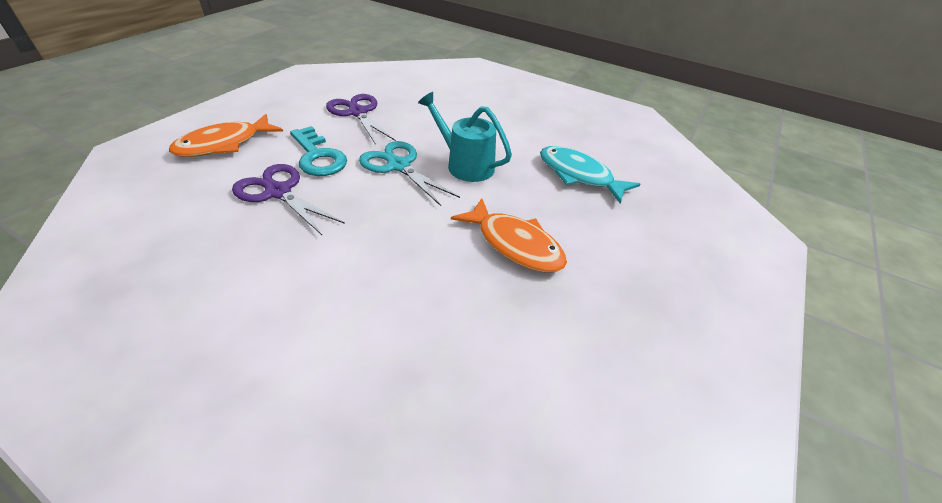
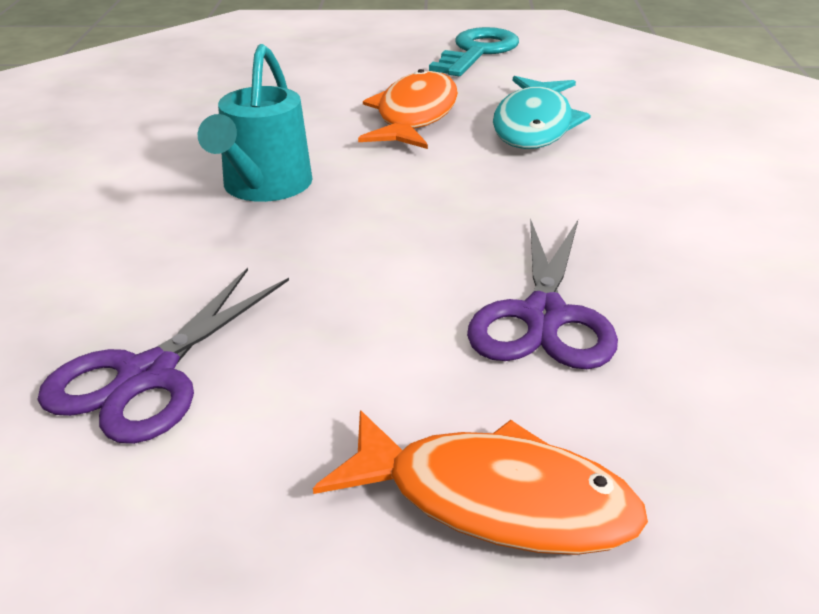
camera: 115 degrees left, 10 degrees down
(318, 157) = (393, 333): turquoise key -> turquoise key (478, 52)
(398, 165) = (329, 240): turquoise scissors -> none
(578, 175) = (209, 109): turquoise fish -> turquoise fish (534, 125)

